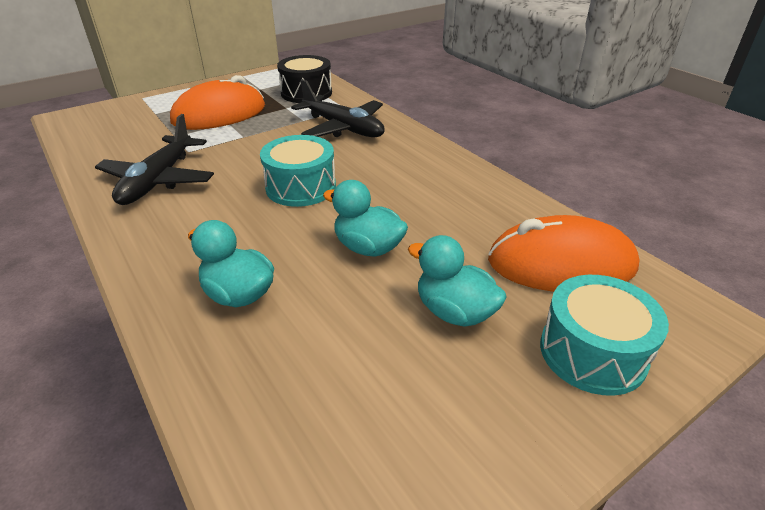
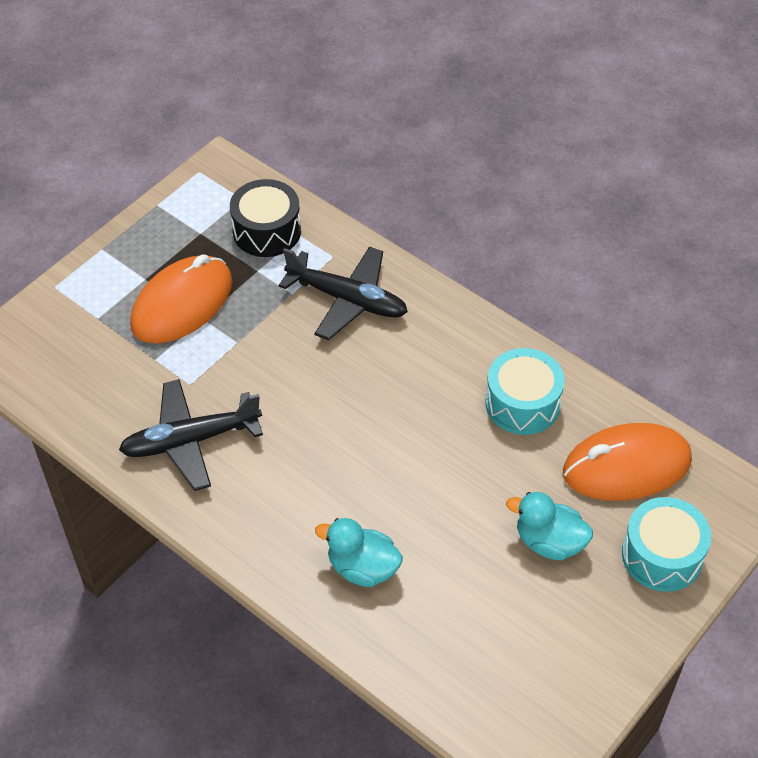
camera: 15 degrees left, 15 degrees up
(158, 180) = (190, 441): black plane -> black plane turned 75 degrees clockwise
(301, 187) = (349, 416): turquoise drum -> turquoise drum (522, 403)
(368, 248) = (451, 486): turquoise duck -> none

